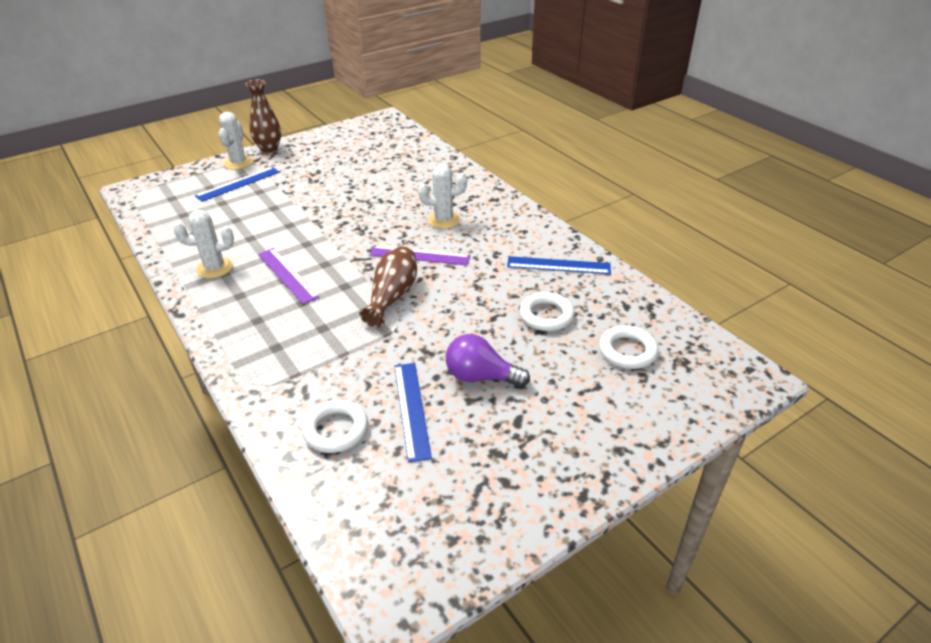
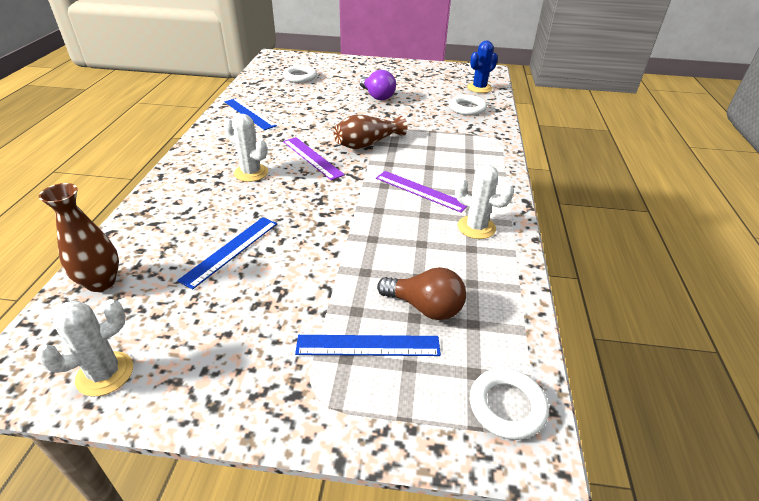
camera: 140 degrees left, 0 degrees up
(219, 209) = (425, 307): none -> brown light bulb
(238, 163) = (327, 405): white cactus -> white cactus (105, 374)
(269, 149) = (249, 416): brown vase -> brown vase (101, 282)
(287, 275) = (421, 191): purple ruler -> purple ruler turned 60 degrees counterclockwise
(359, 508) = (479, 88): none -> blue cactus
(412, 409) = (424, 100): blue ruler -> blue ruler (230, 250)
(546, 315) = (305, 100): white ring -> white ring (507, 406)

